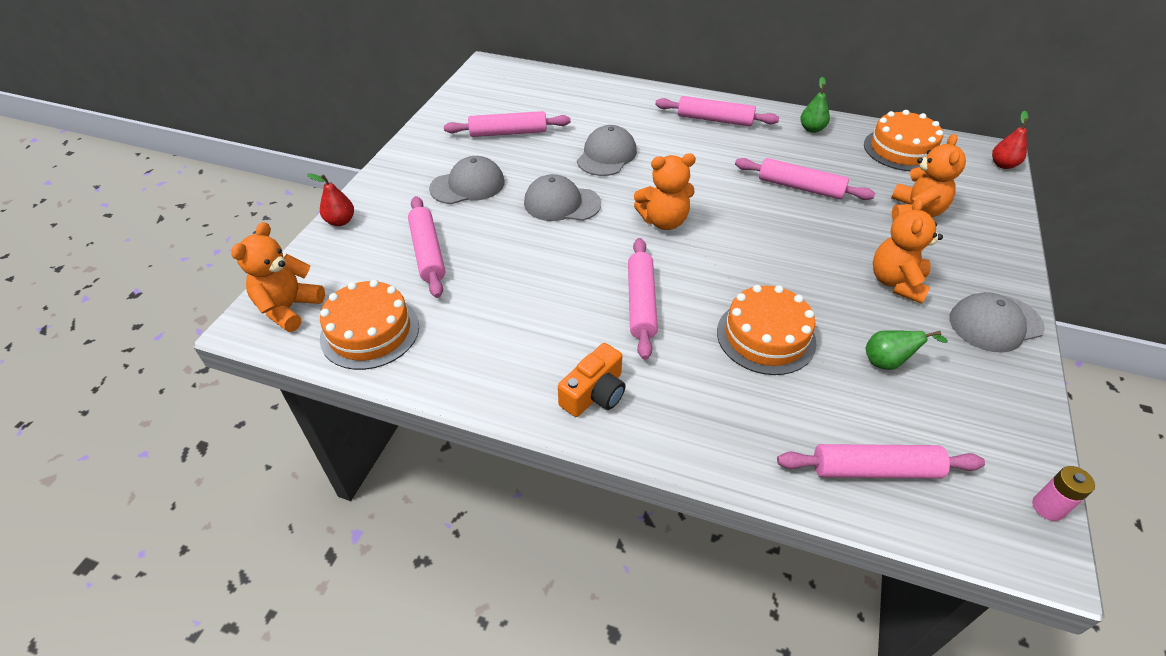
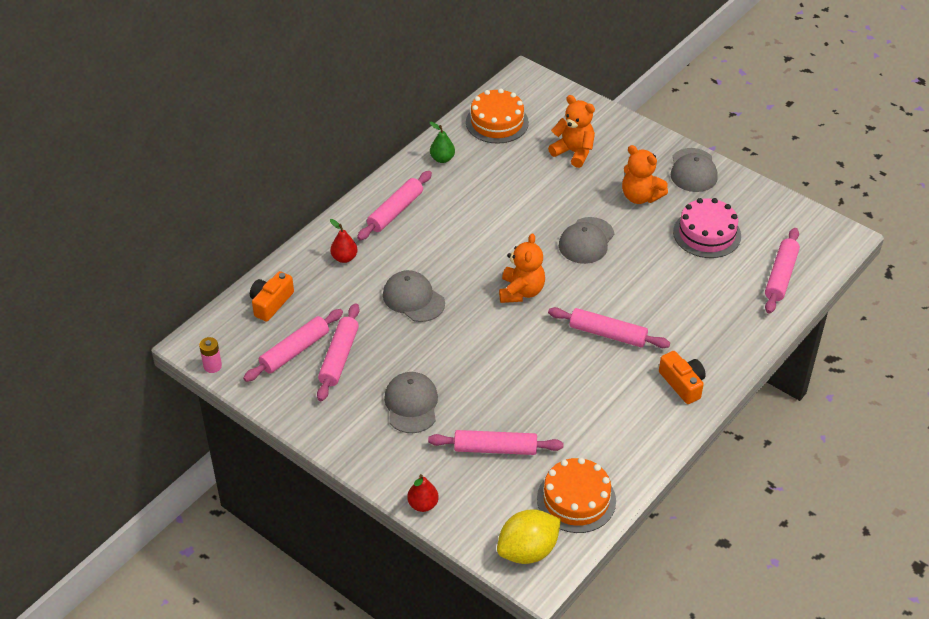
camera: 70 degrees left, 0 degrees up
(289, 308) = (528, 551): orange teddy bear -> yellow lemon
(554, 86) = (271, 303): none -> orange camera
(562, 203) = (468, 347): grey cap -> grey cap (586, 241)
(765, 336) = (664, 281): orange cake -> none
(800, 187) = (516, 199): pink rolling pin -> pink rolling pin (295, 351)
(888, 362) = (707, 234): green pear -> pink cake
(1003, 165) = (542, 81): red pear -> red pear (344, 258)
(1047, 507) = (823, 221): pink battery -> pink battery (212, 366)

